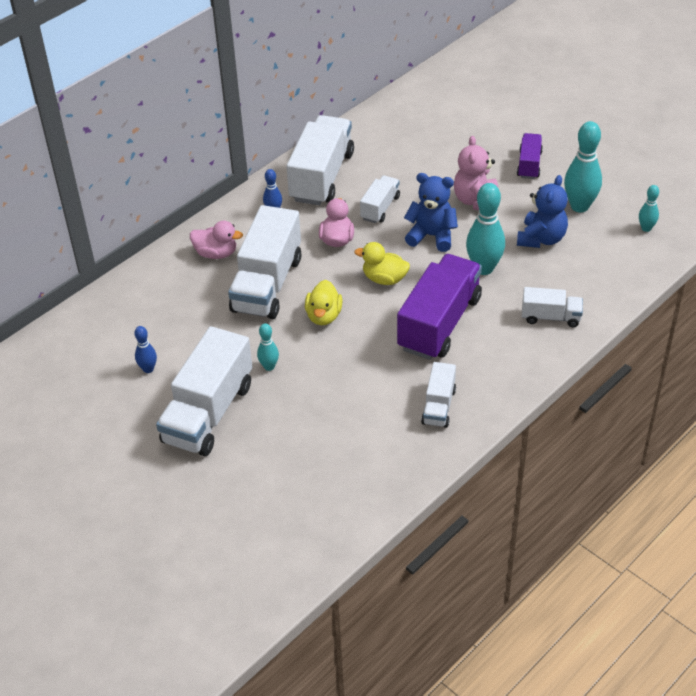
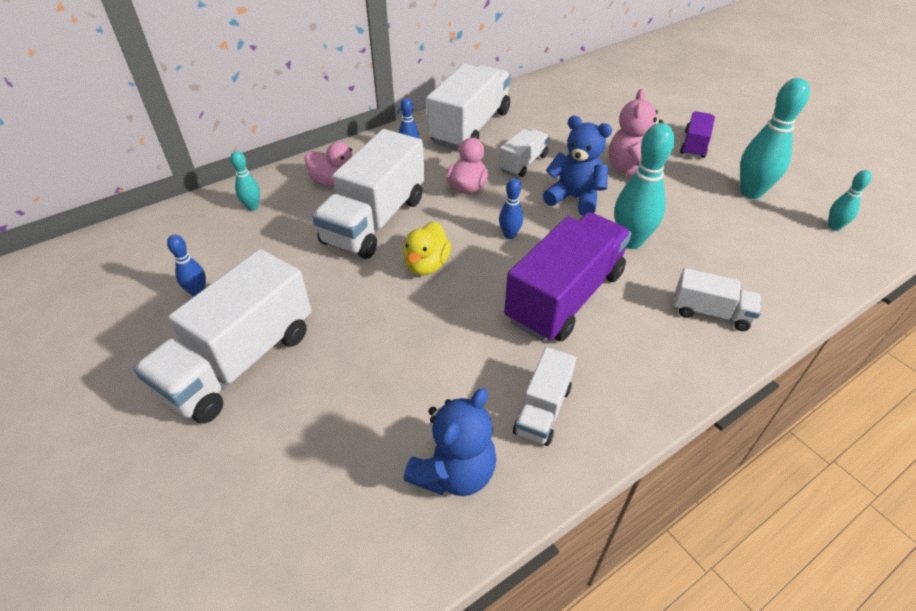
camera: 10 degrees right, 0 degrees up
(269, 366) = (339, 314): turquoise bowling pin -> turquoise bowling pin (252, 207)
(384, 279) = (509, 235): yellow duck -> blue bowling pin
(541, 239) = (703, 219): blue teddy bear -> blue teddy bear (454, 472)

